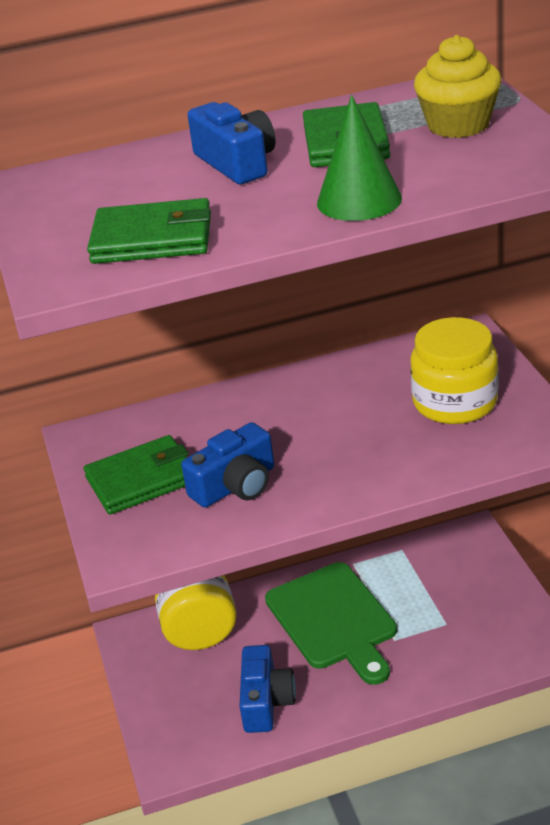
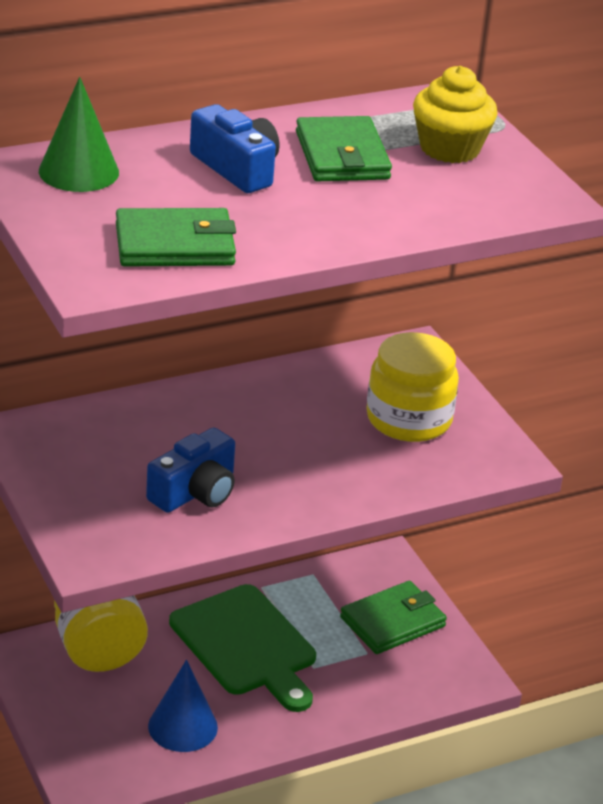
camera: 15 degrees left, 0 degrees up
(141, 480) = (93, 481): green wallet -> green wallet (392, 622)
(266, 701) = (182, 726): blue camera -> blue cone
(359, 200) = (369, 222): green cone -> green cone (78, 171)

